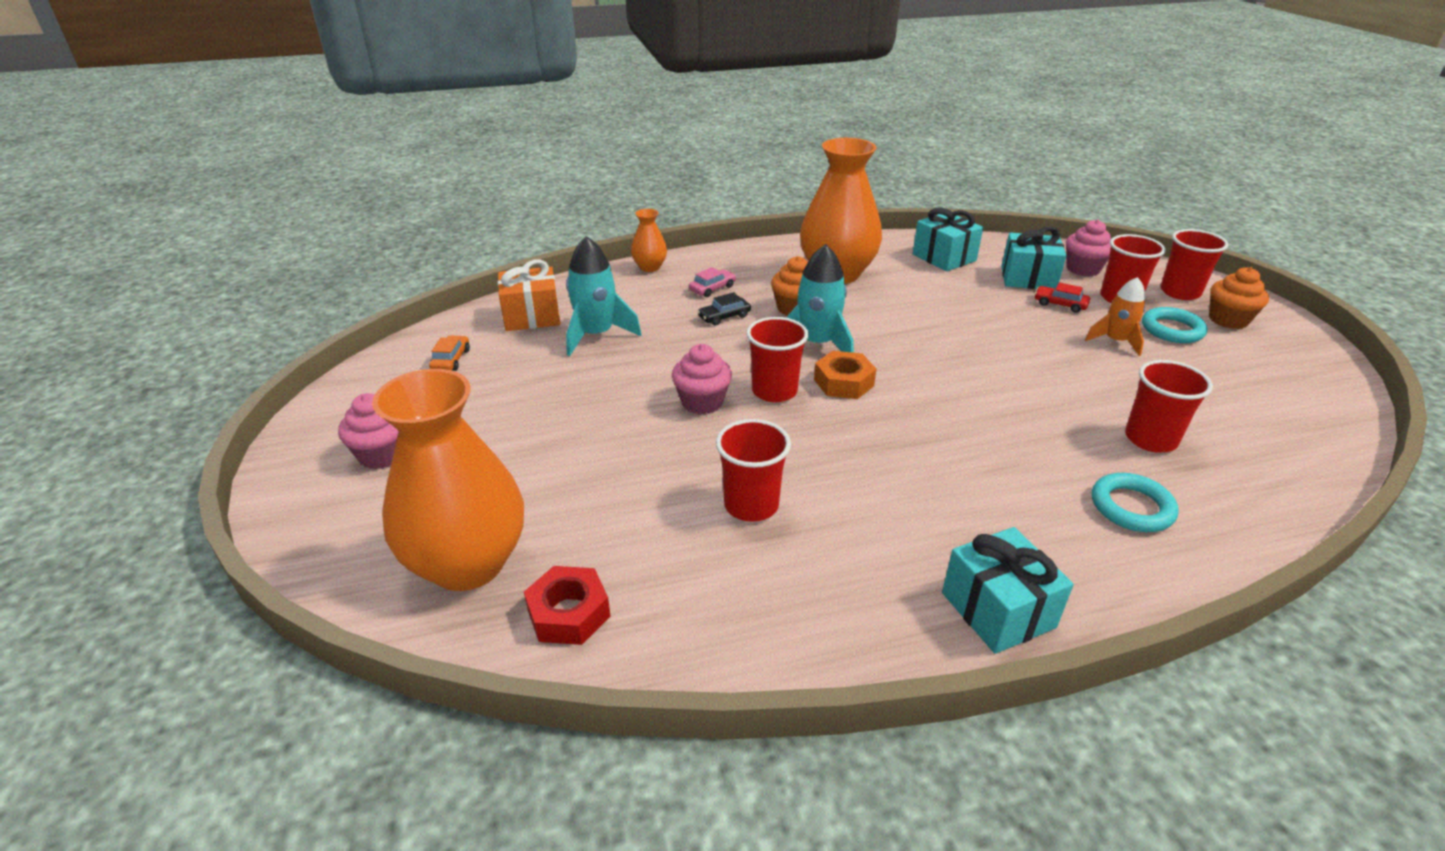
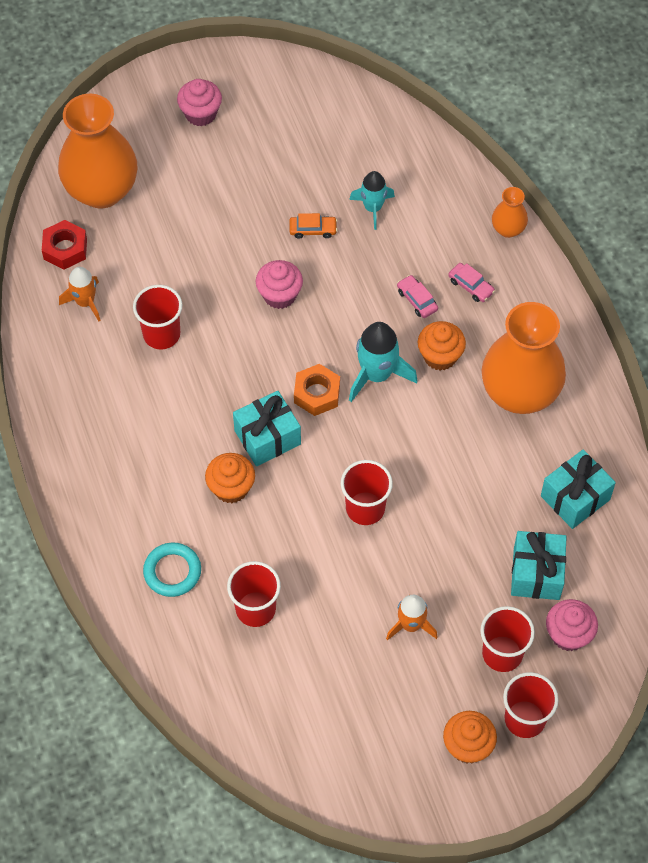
camera: 85 degrees right, 25 degrees up
(451, 360) = (322, 117): orange car -> orange car (313, 230)
(532, 316) = (398, 155): orange gift -> none
(597, 335) = (373, 208): turquoise rocket -> turquoise rocket, size x0.66
(681, 589) = (85, 302): none -> orange rocket
(724, 316) = (417, 300): black car -> pink car
(774, 391) = (299, 344): red cup -> red cup (365, 508)
(987, 451) = (231, 488): none -> orange cupcake
(997, 610) = (74, 469): turquoise gift -> turquoise gift (267, 437)
(1060, 304) = (481, 592): red car -> none
(1172, 330) = (440, 684): turquoise ring -> none

